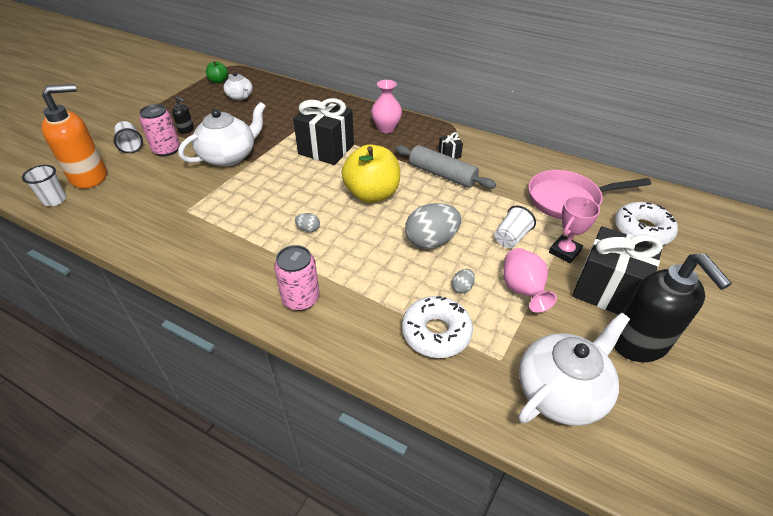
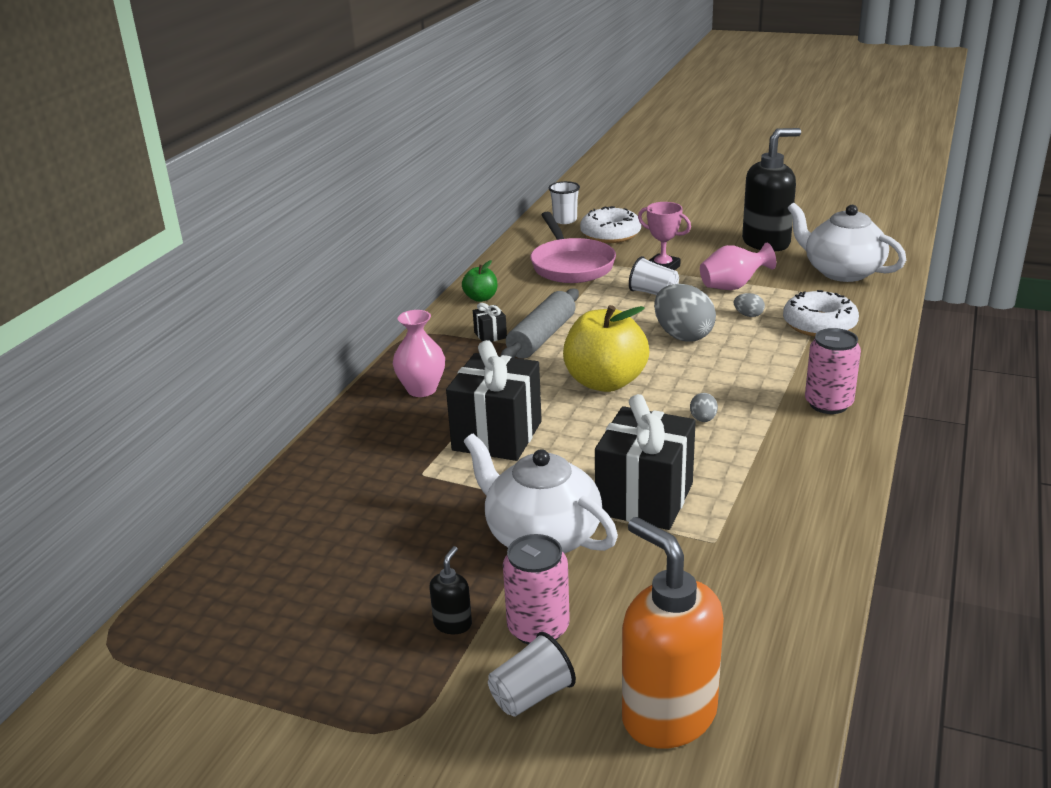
camera: 95 degrees left, 15 degrees down
(54, 200) = (764, 737): white cup -> white cup (565, 220)
(218, 81) = (205, 640): green apple -> green apple (481, 298)
(240, 97) = (295, 581): white teapot -> none
(606, 290) = (708, 252): black gift -> black gift (644, 499)

